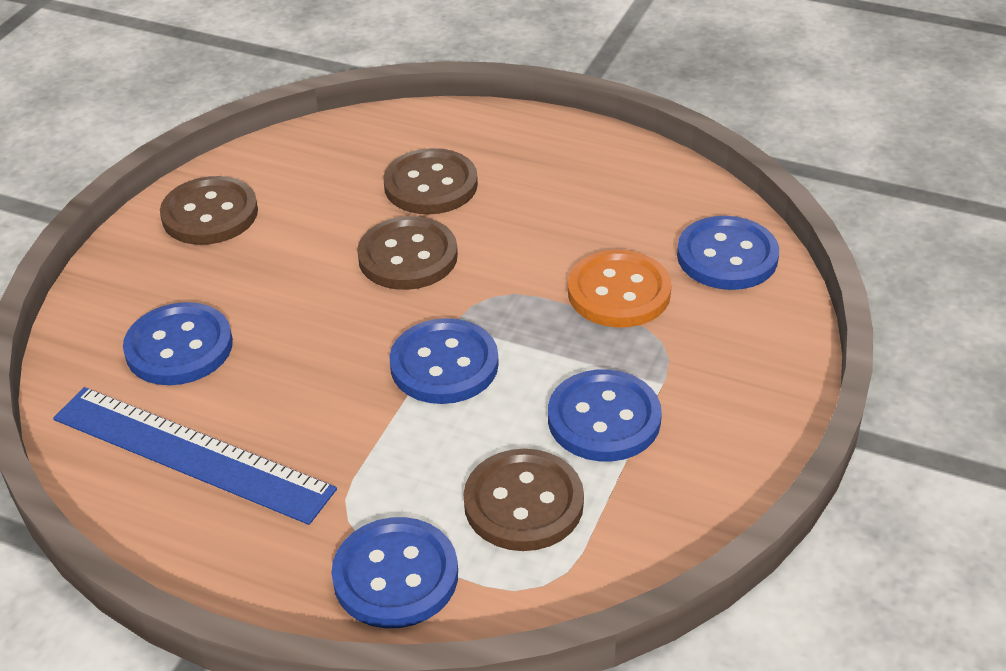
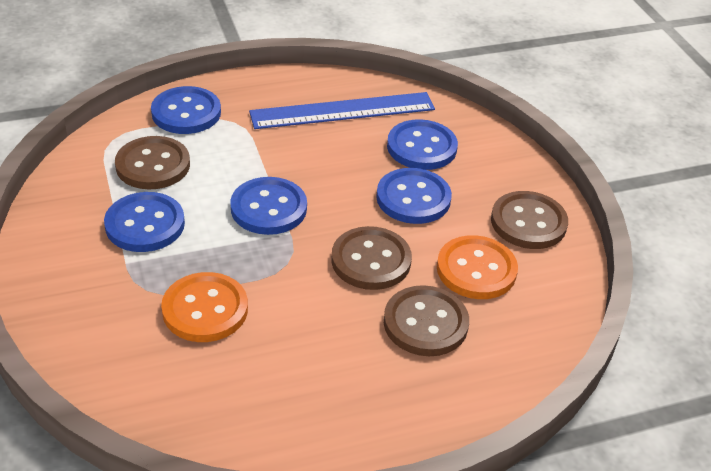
camera: 135 degrees right, 0 degrees up
(324, 201) = (476, 270): none -> orange button
(727, 256) = (147, 383): blue button -> blue button (413, 198)

